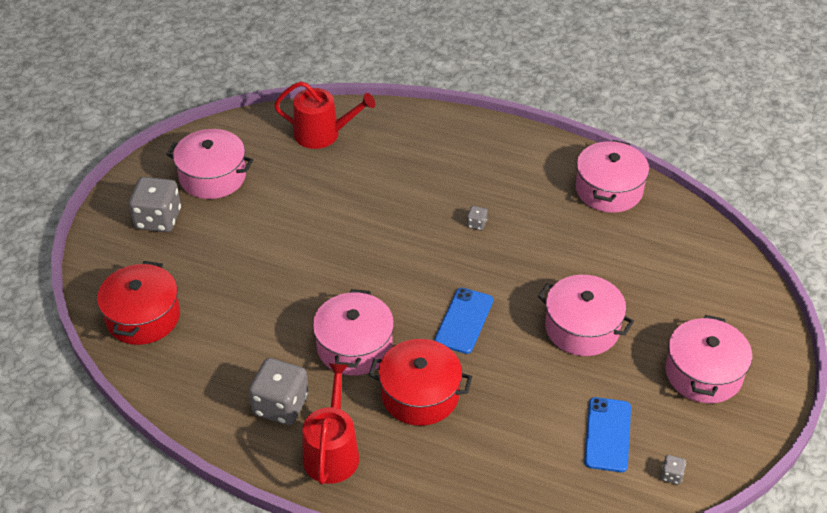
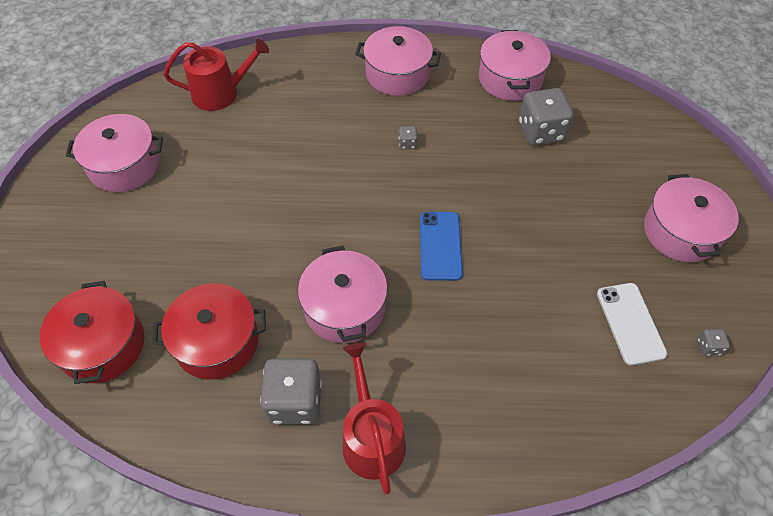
camera: 20 degrees left, 10 degrees up
(158, 219) = (81, 227): grey dice -> grey dice (541, 131)
(420, 394) = (433, 340): red pot -> red pot (217, 341)
(582, 328) = (552, 219): pink pot -> pink pot (397, 74)
(607, 434) = (630, 323): blue phone -> white phone

